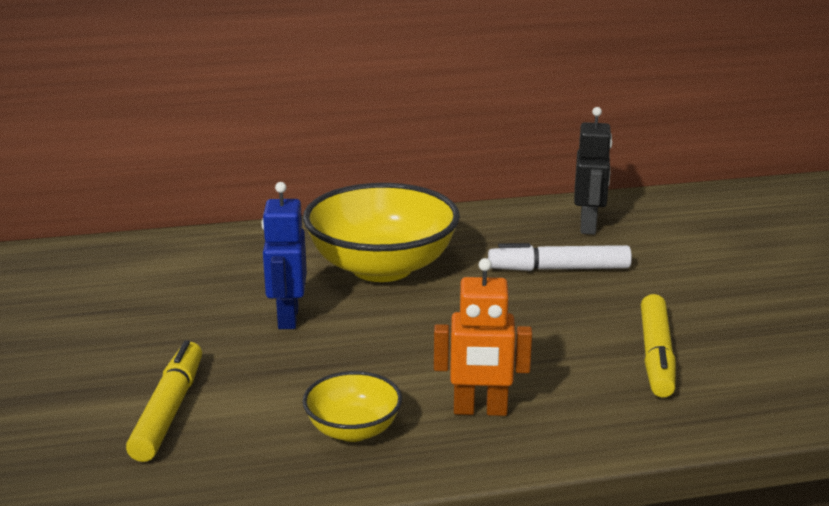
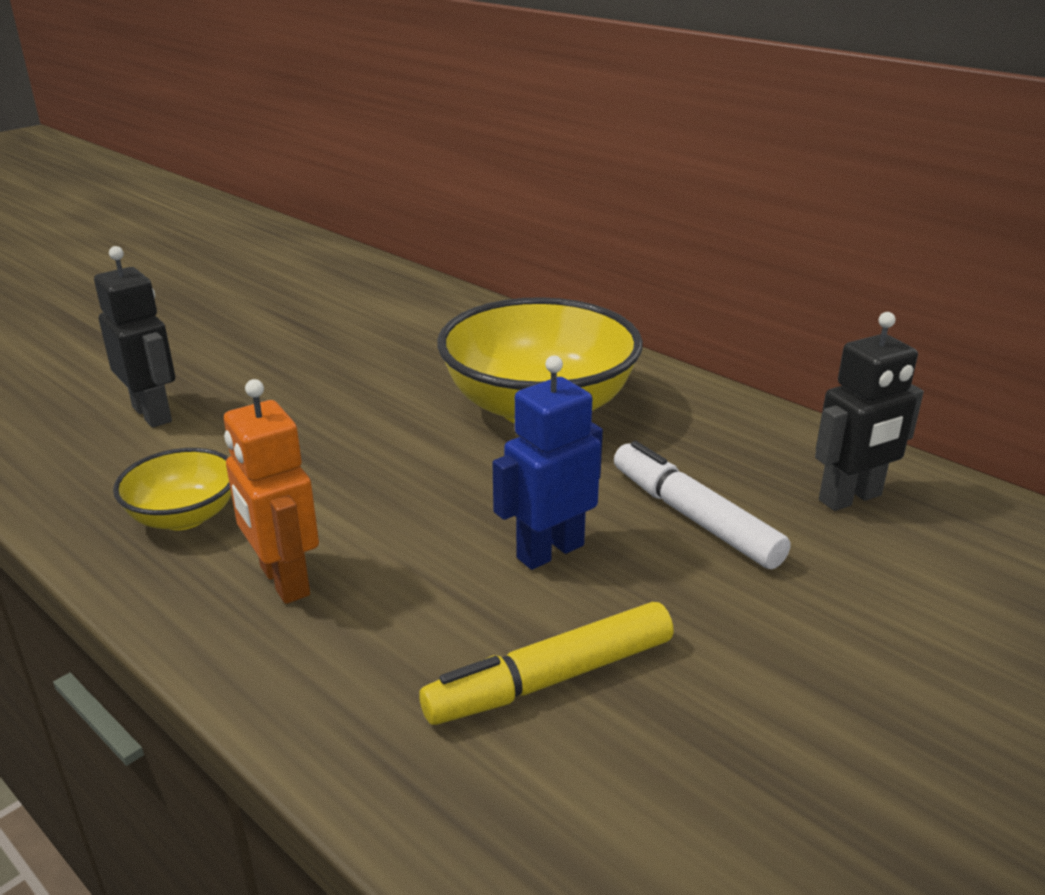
camera: 55 degrees right, 5 degrees up
(169, 410) = (153, 414): yellow marker -> black robot
(287, 318) = (372, 401): blue robot -> blue robot (549, 551)

